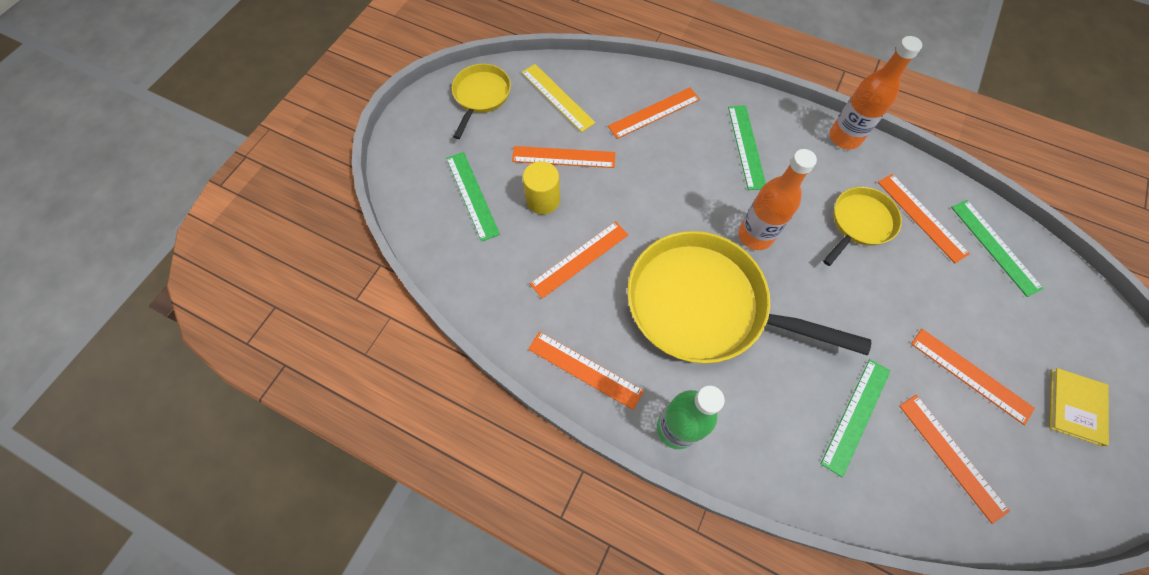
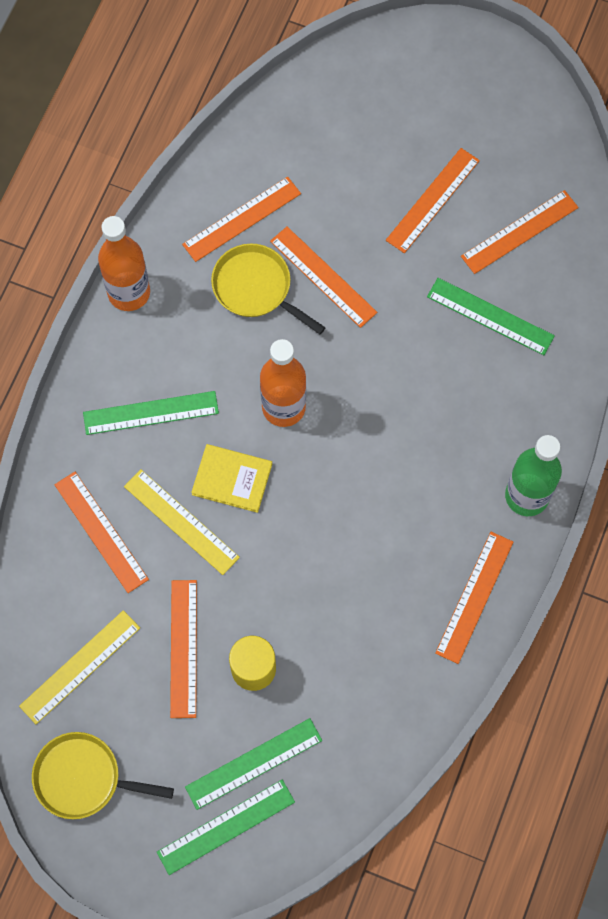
camera: 95 degrees left, 5 degrees up
(580, 259) = (335, 614): orange ruler -> orange ruler (323, 276)
(660, 161) = (181, 522): none -> yellow ruler
(704, 305) = (381, 467): yellow pan -> none
(995, 247) = (275, 148): green ruler -> green ruler (226, 827)
(1076, 407) = (454, 109): yellow book -> yellow book (232, 479)

